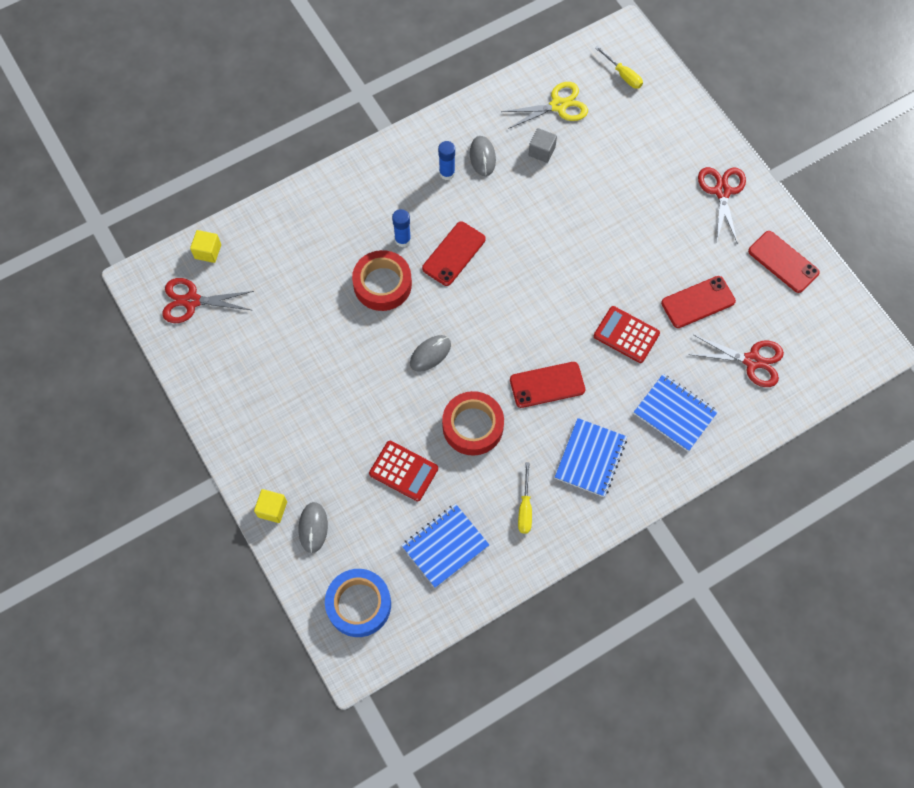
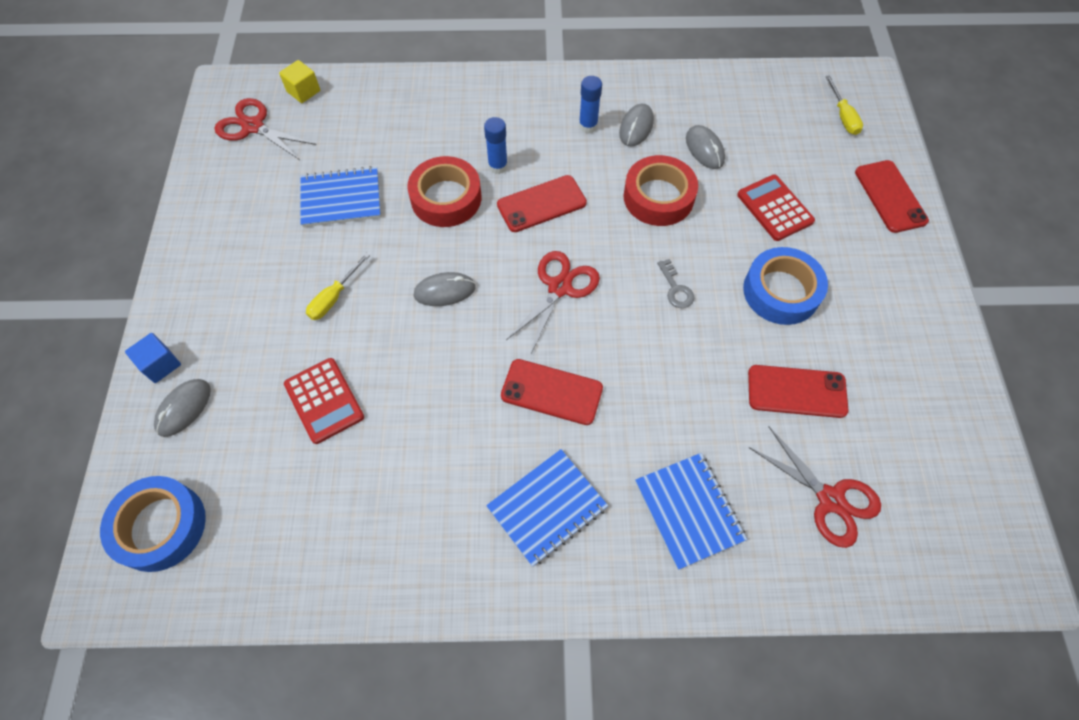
camera: 30 degrees right, 5 degrees down
(272, 509) = (160, 364): yellow cube -> blue cube
(445, 546) = (305, 515): blue notebook -> blue notebook (341, 199)
(473, 426) = (435, 393): red tape -> red tape (658, 197)
(525, 508) = (428, 523): yellow screwdriver -> yellow screwdriver (334, 297)
(541, 151) = (704, 149): grey cube -> grey mouse
(558, 106) = (751, 115): yellow scissors -> none
(583, 270) = (676, 288): none -> grey key
(626, 335) = (683, 384): red calculator -> red calculator (774, 208)
(652, 237) = (781, 291): none -> blue tape
(722, 191) = (898, 282): red scissors -> red scissors (560, 287)
(783, 262) = (937, 399): red phone -> red phone (890, 196)

